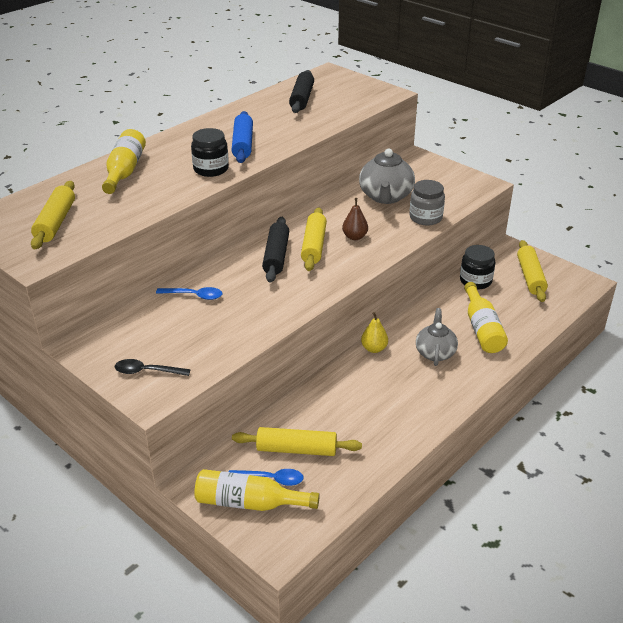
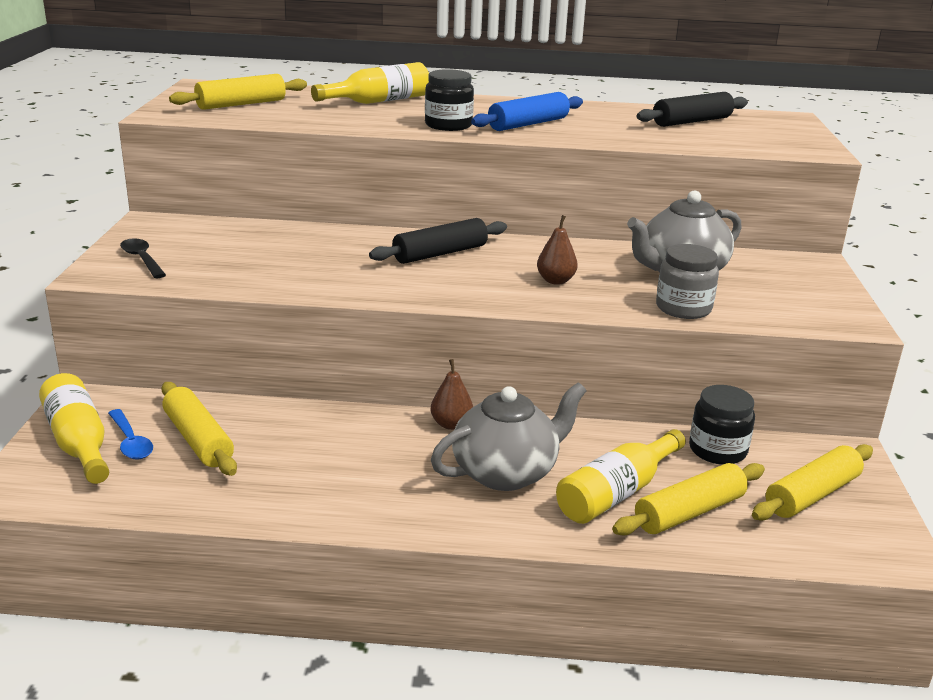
camera: 50 degrees right, 10 degrees down
(194, 296) = (302, 240): blue spoon -> none
(314, 246) = (495, 265): yellow rolling pin -> yellow rolling pin (689, 512)
(374, 348) = (451, 424): yellow pear -> brown pear
(435, 352) = (506, 472): grey teapot -> grey teapot, size x1.50

